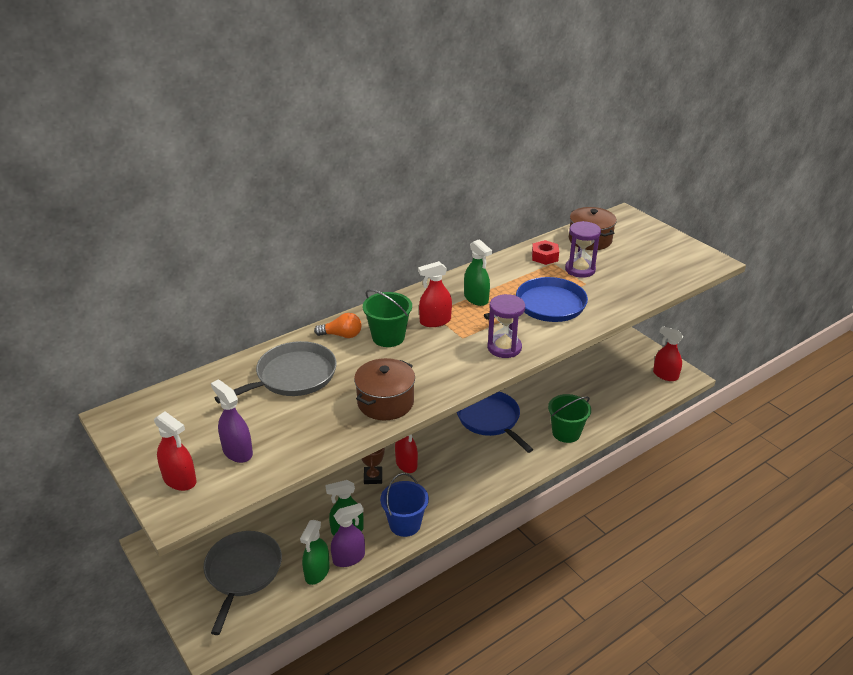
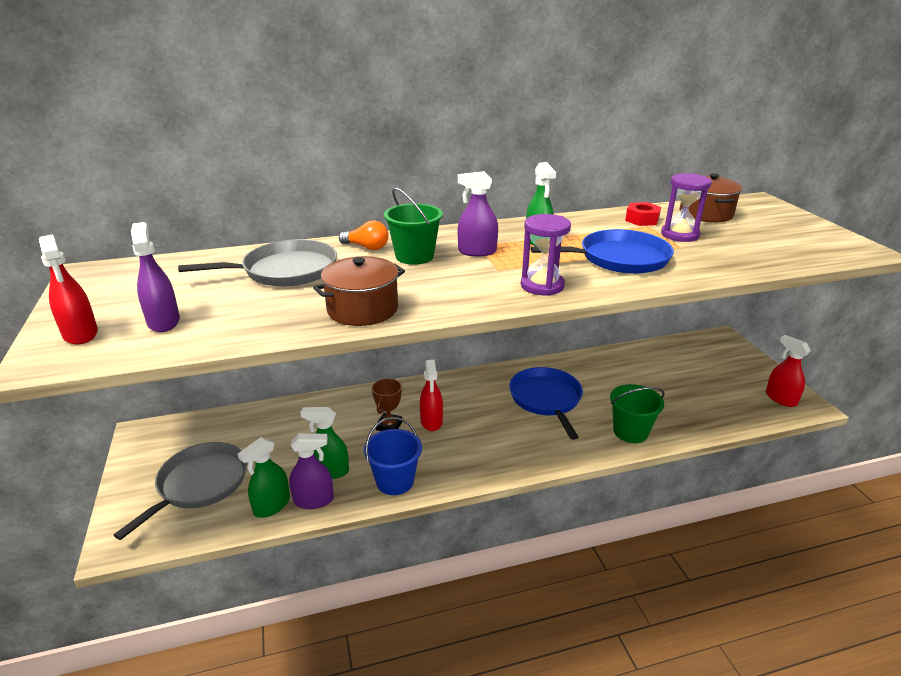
camera: 20 degrees right, 5 degrees down
(435, 321) = (477, 252): red spray bottle -> purple spray bottle

